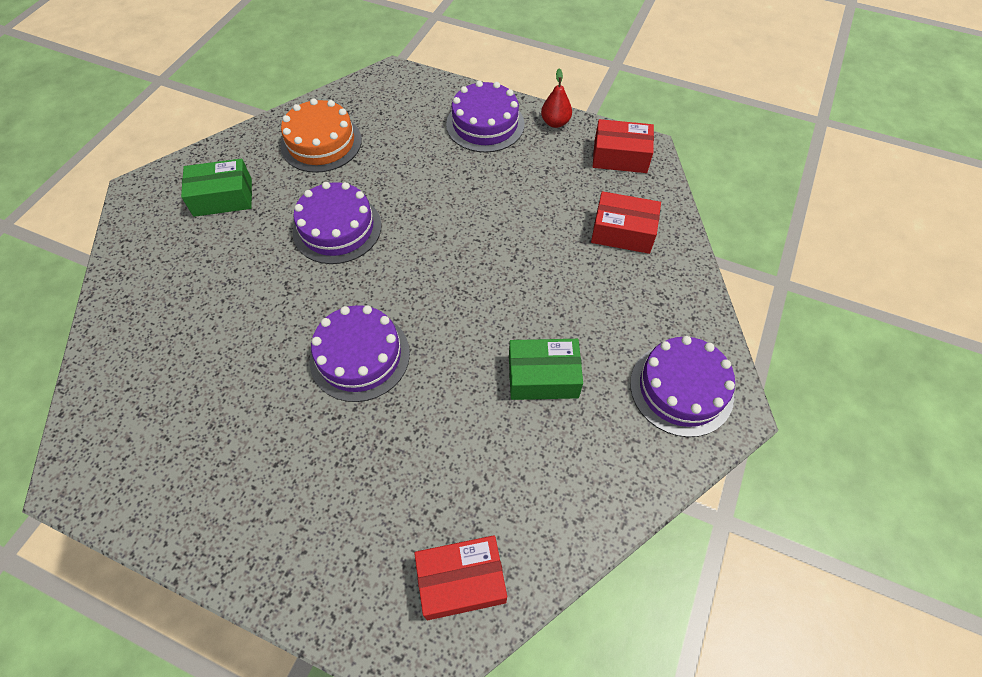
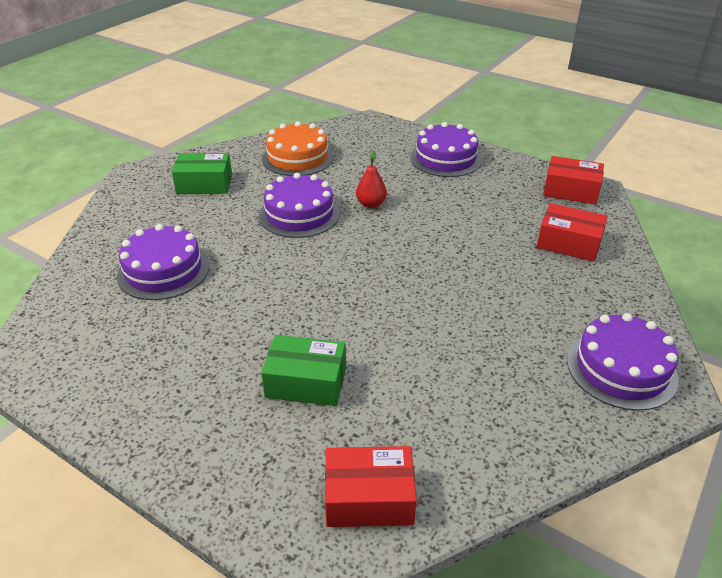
camera: 10 degrees right, 20 degrees down
(360, 356) = (301, 305): purple cake -> purple cake (163, 270)
(543, 377) = (477, 341): green box -> green box (306, 382)
(555, 122) = (511, 163): red pear -> red pear (371, 204)

